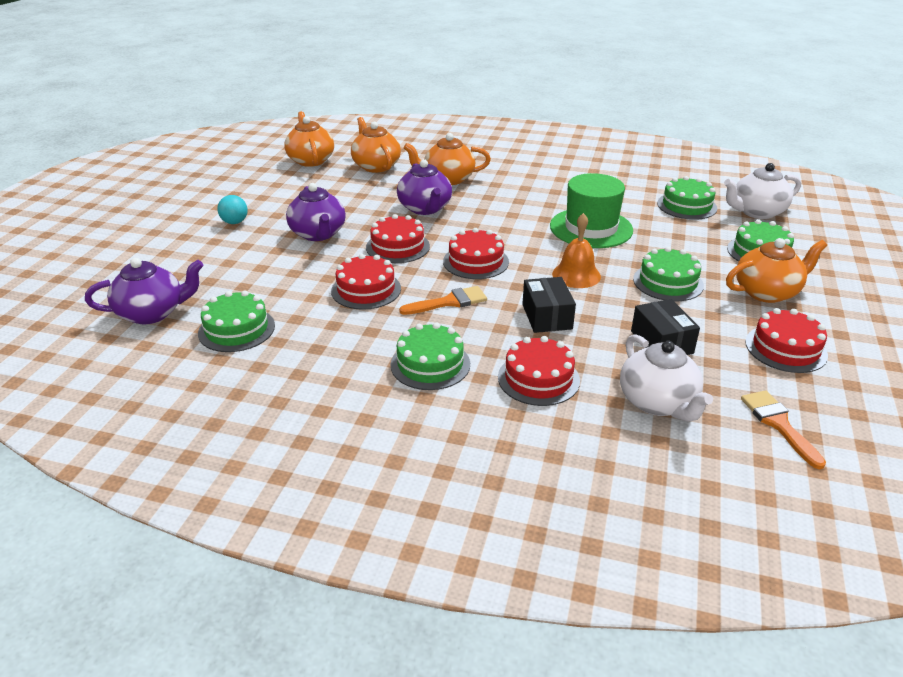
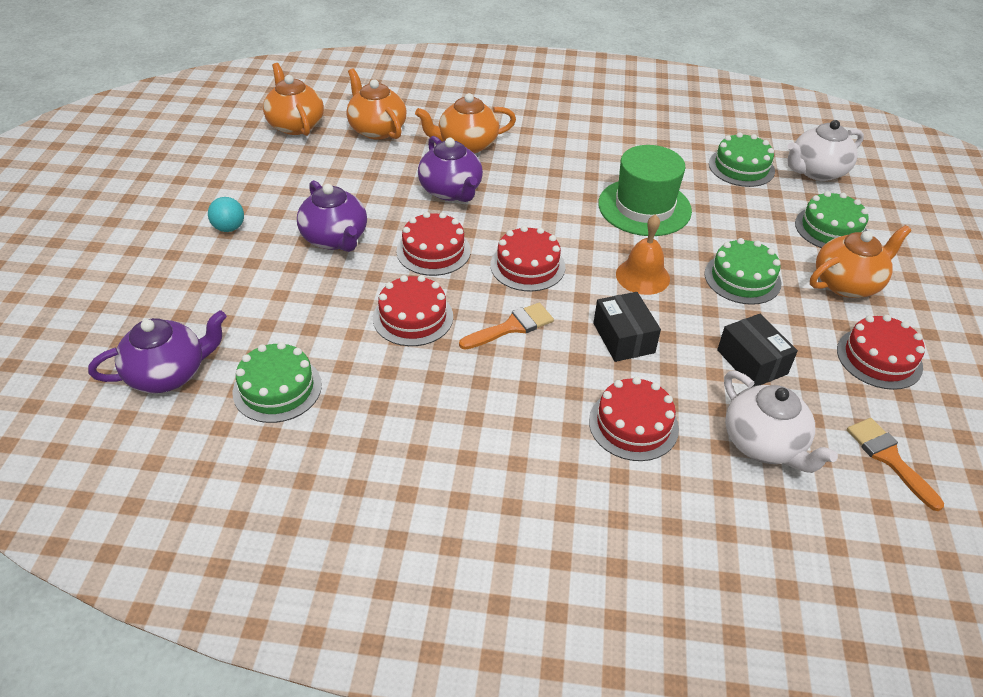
camera: 10 degrees left, 10 degrees up
(430, 364) = (511, 416): green cake -> none

